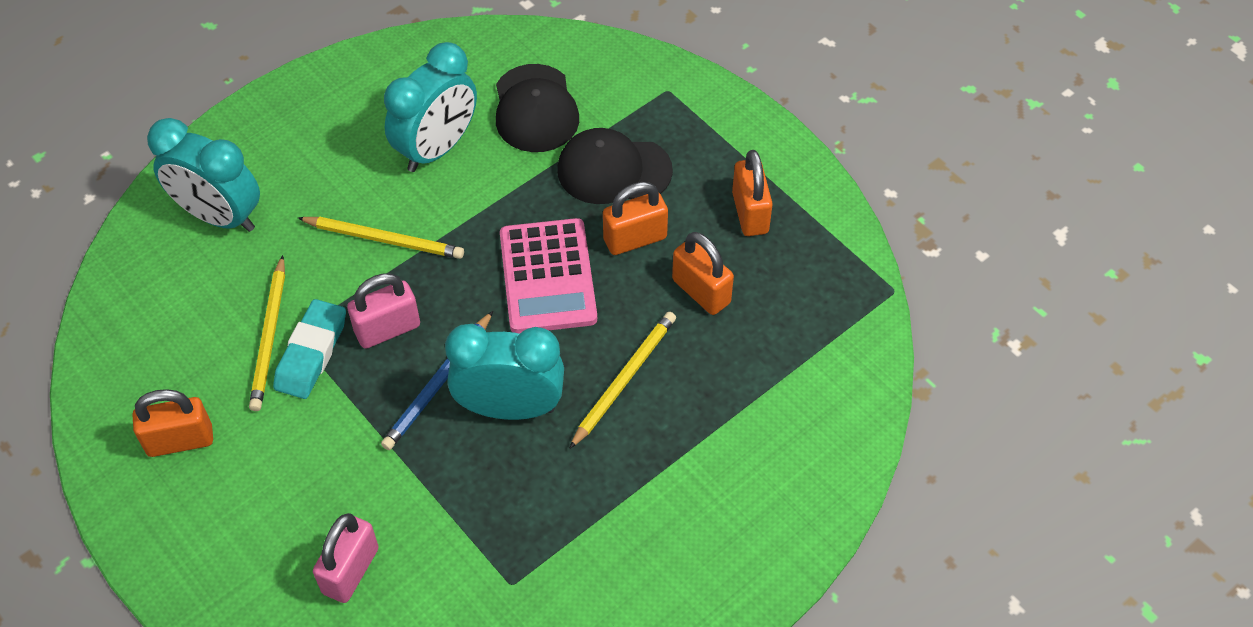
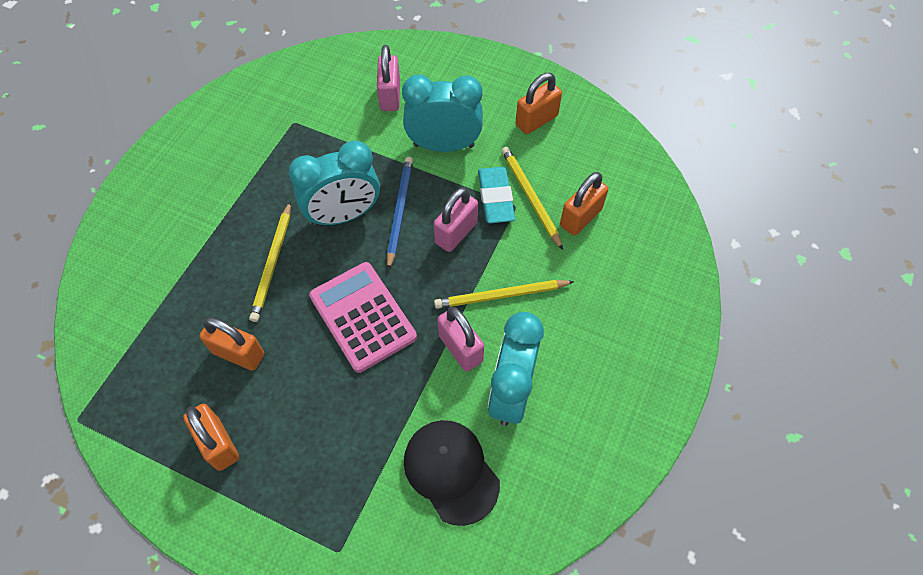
camera: 155 degrees right, 5 degrees up
(219, 216) = (631, 263): turquoise clock -> turquoise clock (444, 145)
(461, 205) = (460, 348): none -> pink padlock
(613, 170) = (352, 436): black cap -> none
(635, 239) = (308, 377): orange padlock -> orange padlock (580, 217)

